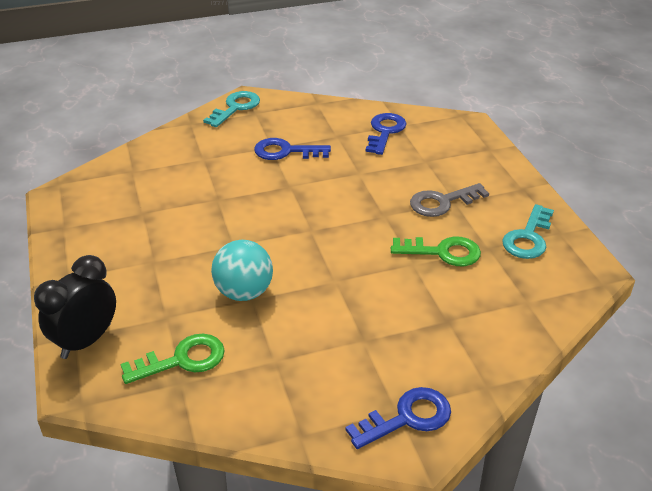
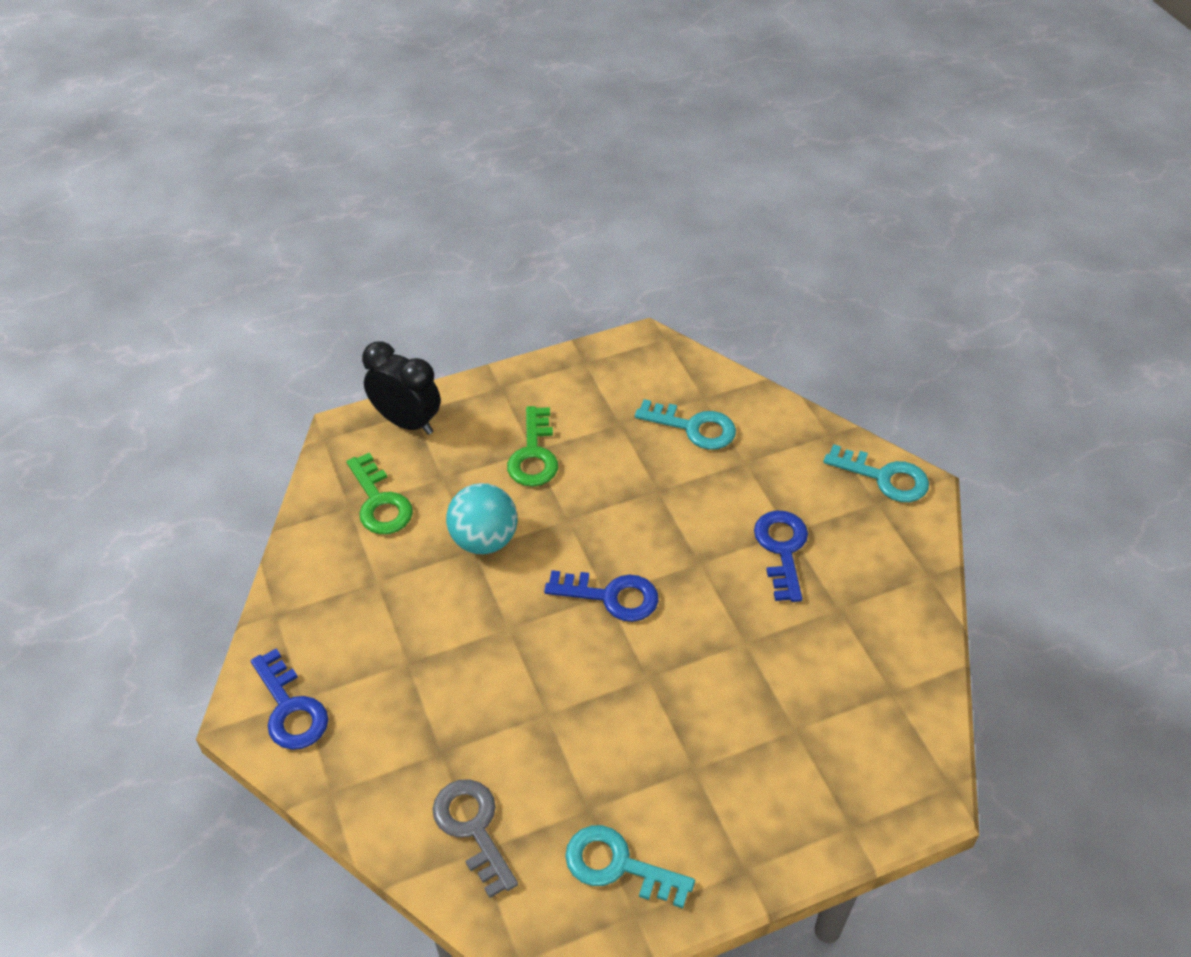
camera: 85 degrees right, 10 degrees up
(161, 178) = (694, 427): none -> turquoise key
(385, 131) = (867, 672): blue key -> blue key (611, 596)
(442, 202) = (689, 751): grey key -> grey key (473, 828)
(443, 252) = (573, 749): green key -> green key (533, 455)

